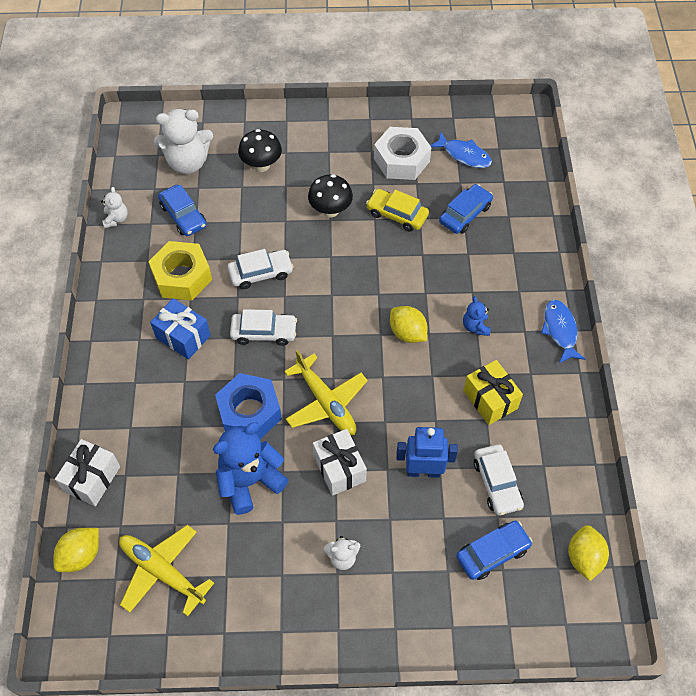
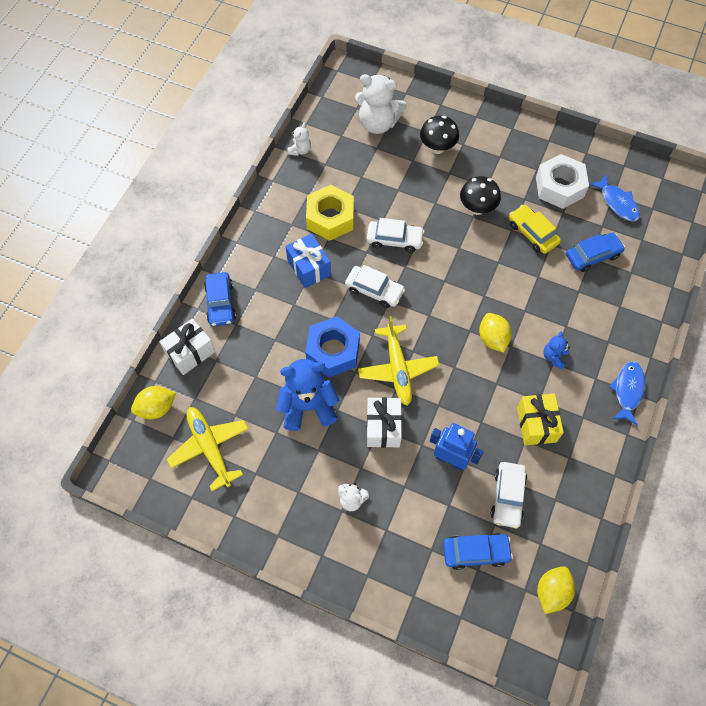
camera: 25 degrees right, 5 degrees up
(183, 216) = (354, 167): blue car -> blue car (220, 303)

